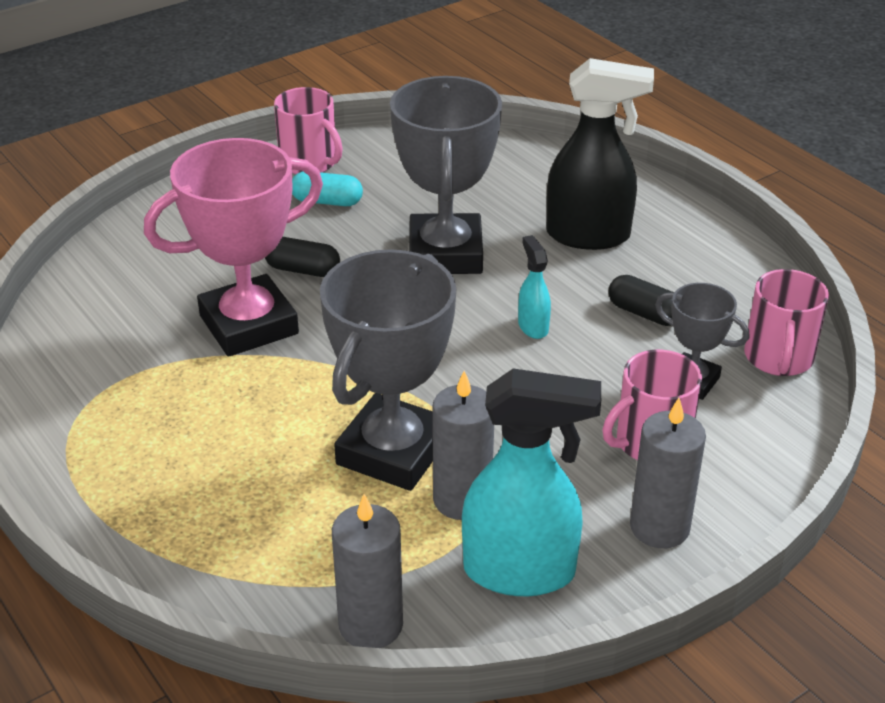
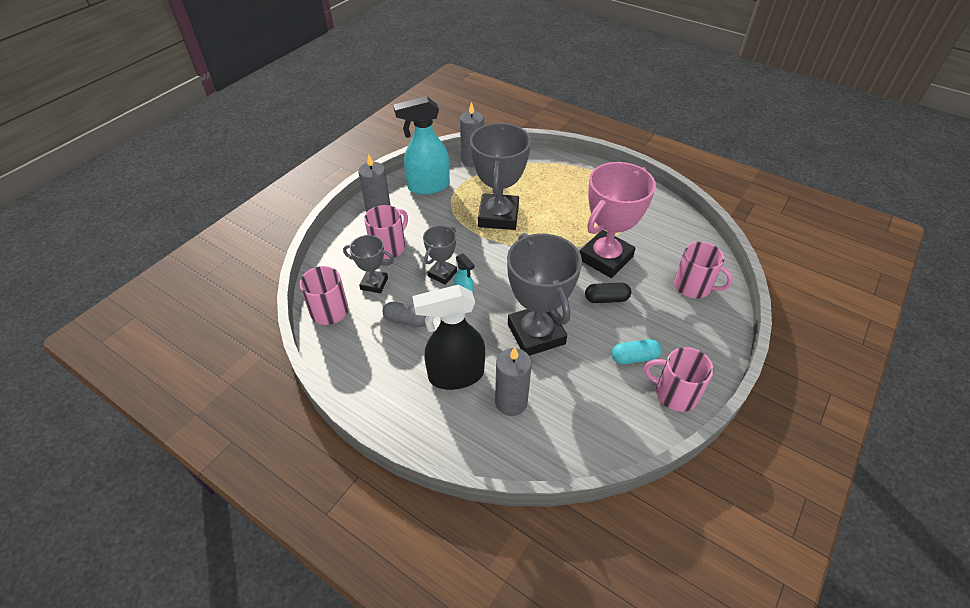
camera: 160 degrees right, 10 degrees up
(151, 255) = (693, 286): none -> pink mug
(462, 500) = (460, 205): grey candle -> grey candle (511, 402)
(558, 368) = (442, 274): none -> grey trophy
(644, 313) = (406, 320): black capsule -> grey capsule

